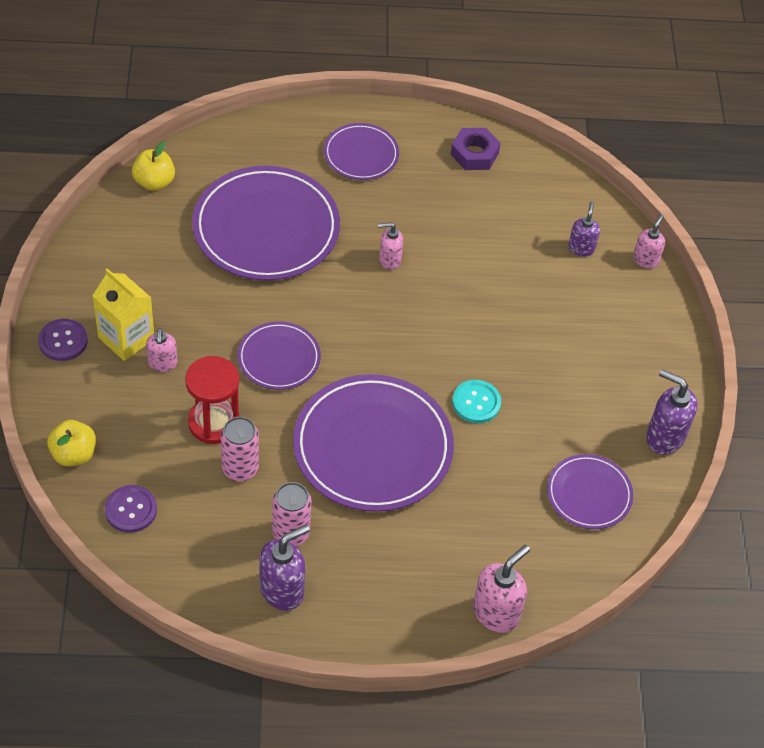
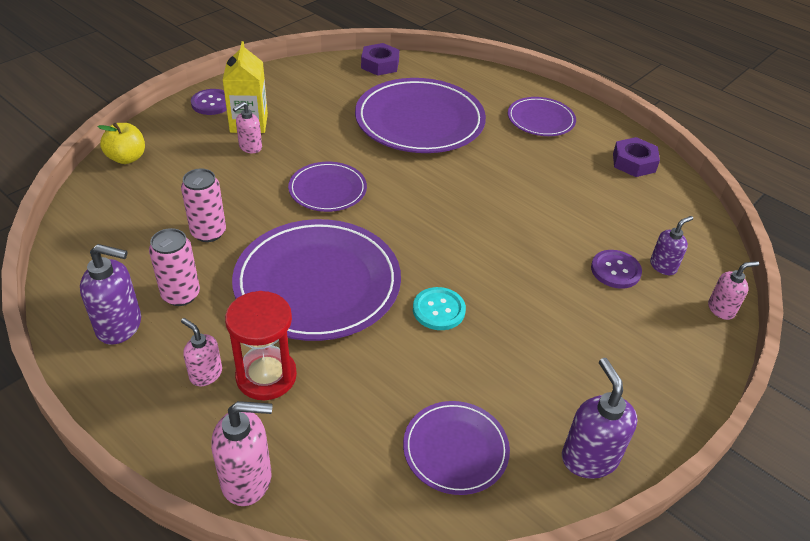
camera: 45 degrees right, 10 degrees down
(131, 510) = (109, 208): purple button -> purple button (615, 270)
(154, 182) = (380, 64): yellow apple -> purple nut
(214, 423) = (232, 196): red hourglass -> red hourglass (266, 376)
(389, 260) = (485, 184): pink soap dispenser -> pink soap dispenser (205, 374)

